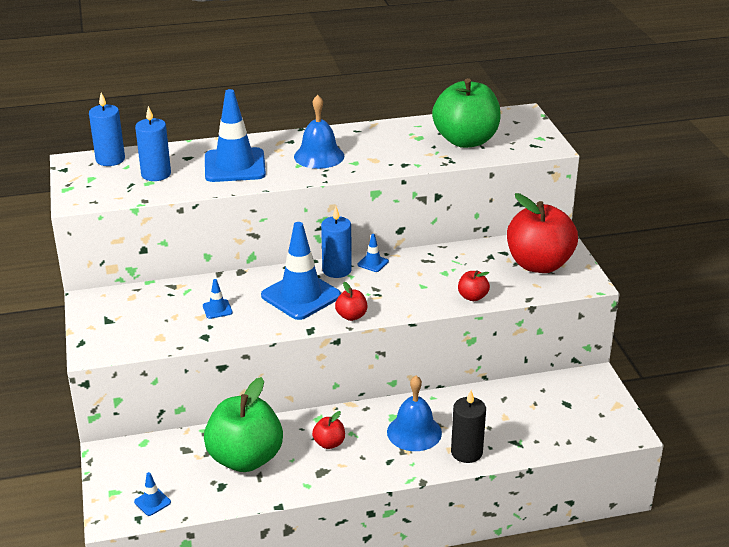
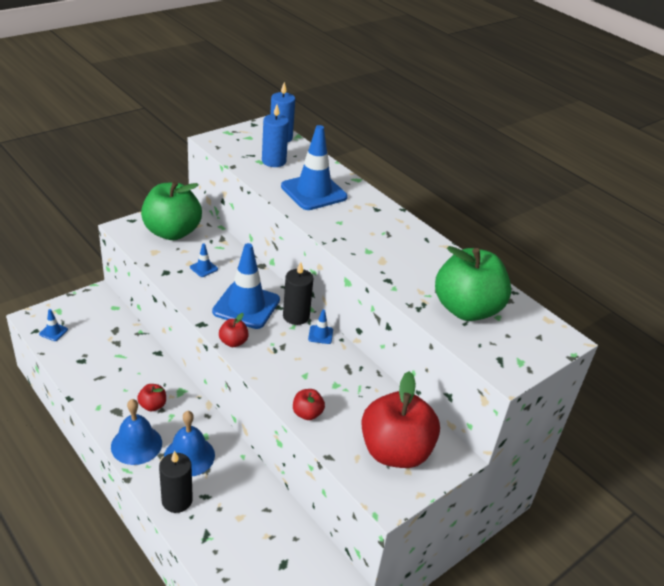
camera: 60 degrees right, 5 degrees up
(245, 458) = (116, 363): green apple -> green apple (172, 232)
(319, 156) = (363, 229): blue bell -> blue bell (136, 444)
(337, 270) = (296, 316): blue candle -> black candle

